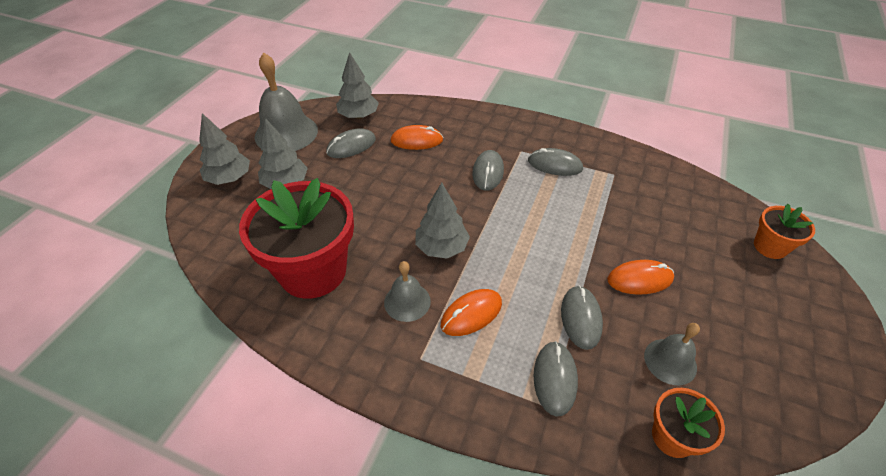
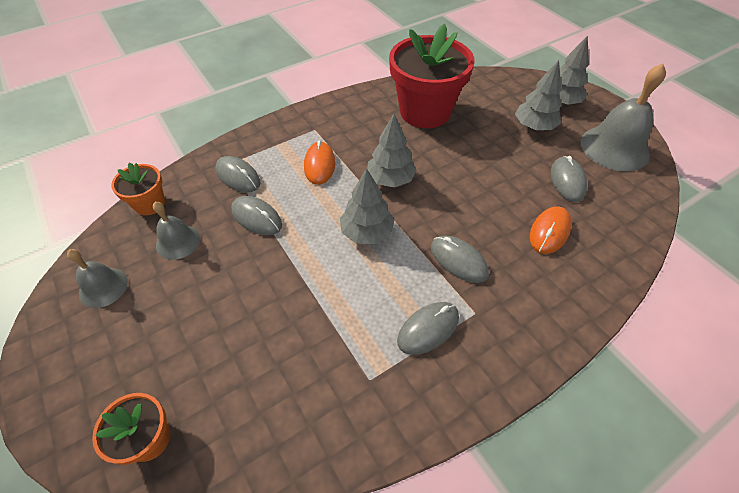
camera: 125 degrees right, 5 degrees up
(358, 116) = (623, 206): grey tree -> grey tree (367, 232)
(407, 301) = (359, 141): grey bell -> grey bell (103, 287)
(639, 279) = (243, 281): orange mouse -> none

